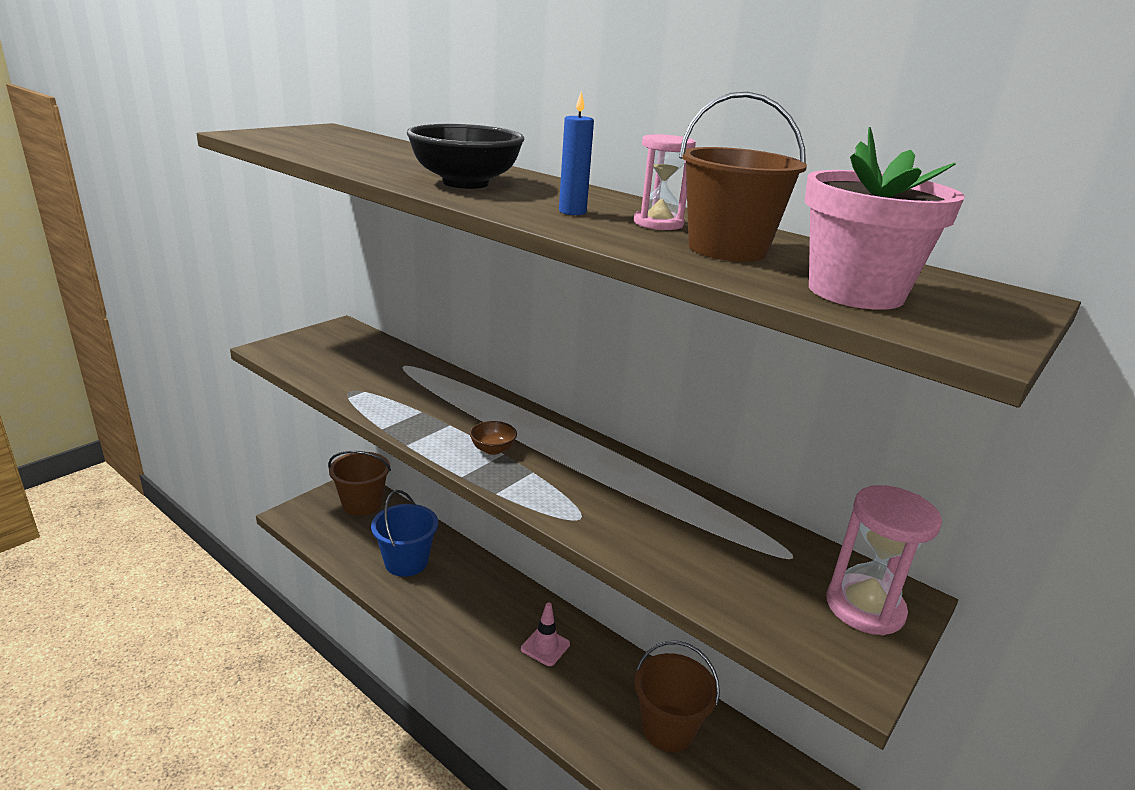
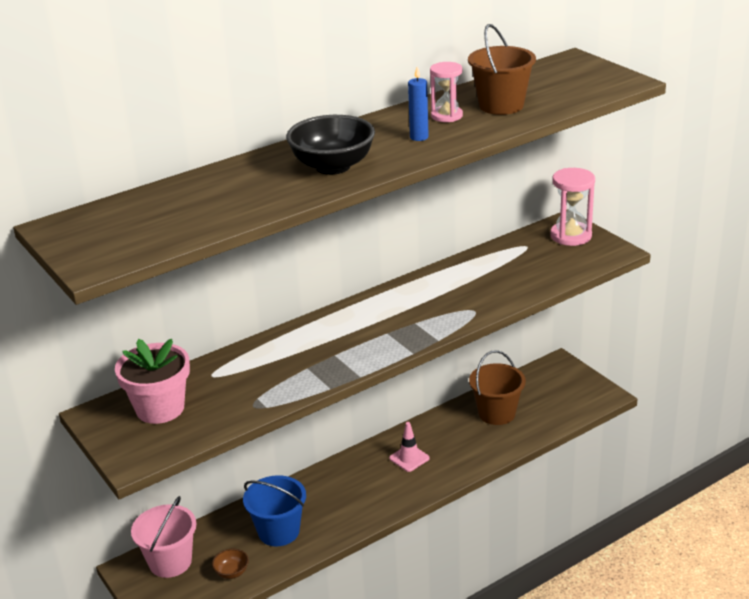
camera: 70 degrees left, 5 degrees up
(362, 504) = (170, 562): brown bucket -> pink bucket
(493, 449) = (379, 337): brown bowl -> brown bowl (232, 572)
(855, 292) = (571, 89): pink flower pot -> pink flower pot (160, 408)

